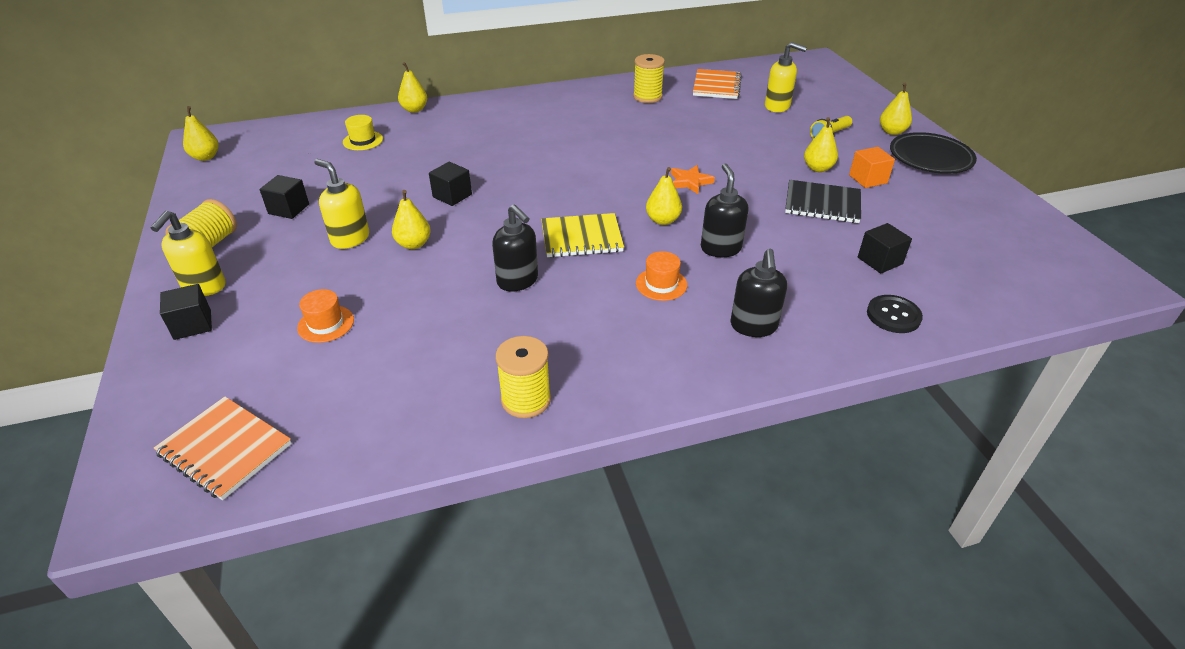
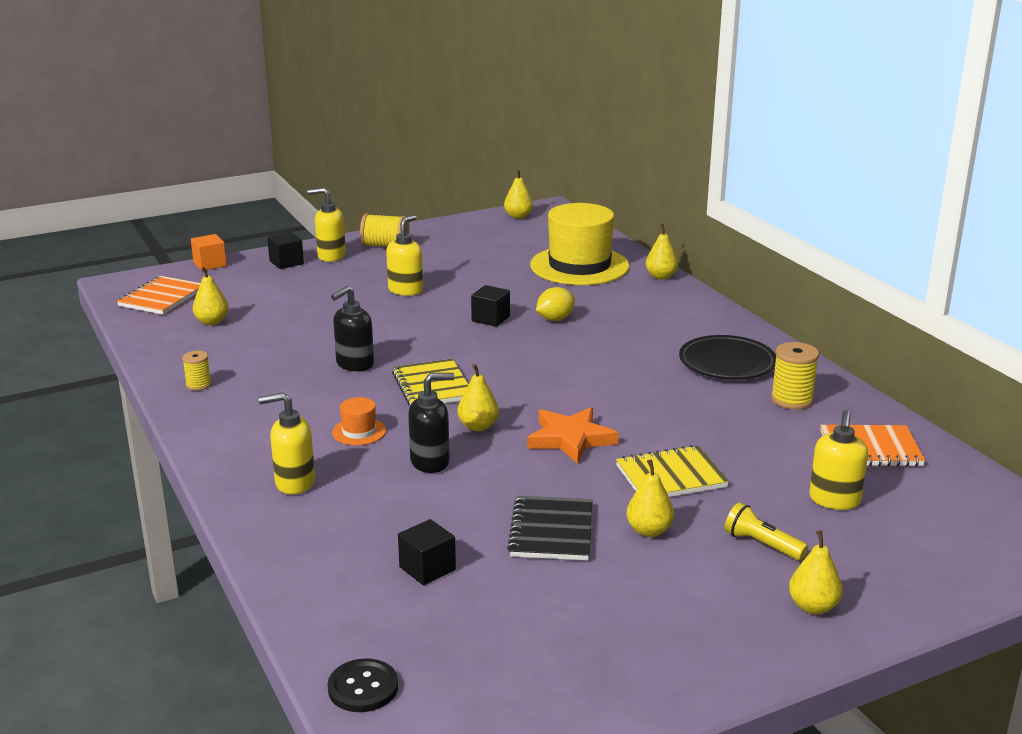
camera: 80 degrees right, 15 degrees down
(289, 209) = (445, 260): black cube -> none
(326, 324) = (289, 302): orange hat -> none
(363, 140) = (579, 266): yellow hat -> yellow hat, size x2.40
(413, 244) = (403, 315): yellow pear -> yellow pear (212, 322)
(471, 164) = (555, 319): none -> yellow lemon
(526, 400) = (198, 385): yellow spool -> yellow spool, size x0.61
(690, 182) = (570, 439): orange star -> orange star, size x1.58
(748, 151) = (671, 476): none -> yellow notebook
(753, 326) = (294, 483): black soap dispenser -> yellow soap dispenser
(868, 179) = (636, 572): orange cube -> orange cube (210, 264)
(893, 315) = (318, 570): black button -> black button (363, 688)
(930, 158) = (736, 639): black plate -> black plate (727, 363)

